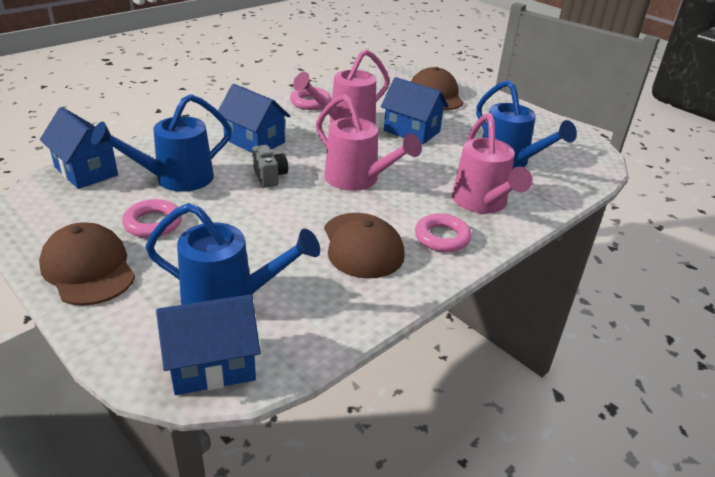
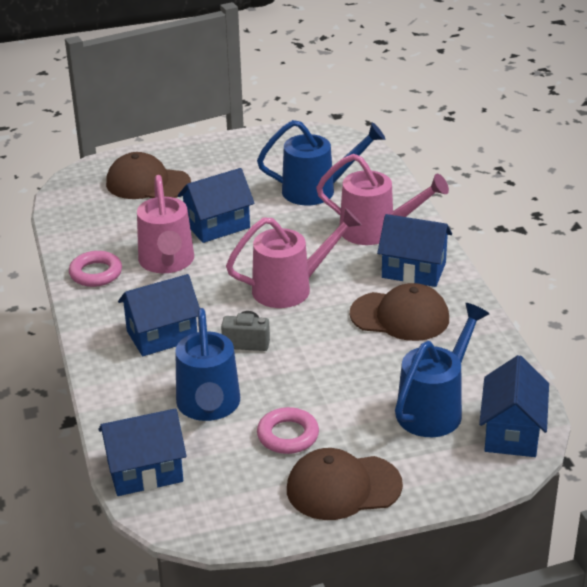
camera: 60 degrees left, 0 degrees up
(442, 237) = (413, 270): pink ring -> blue house

